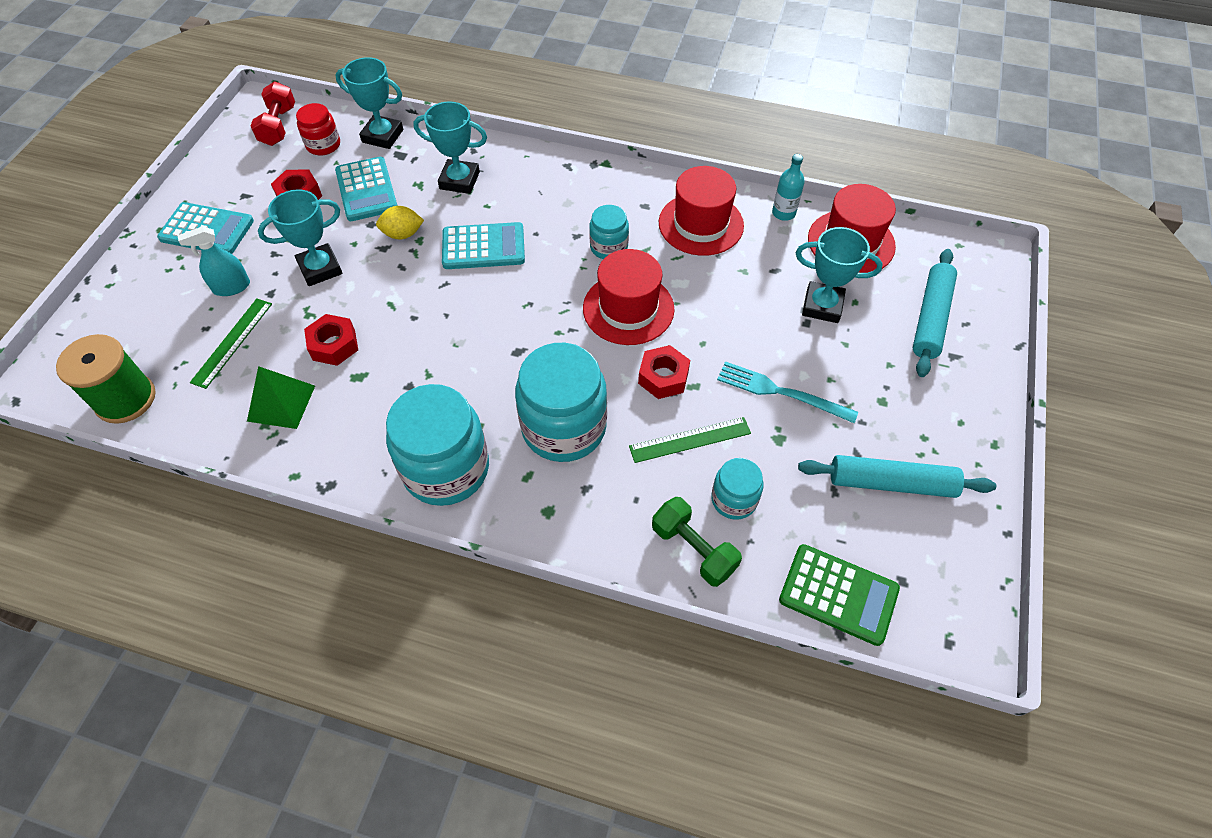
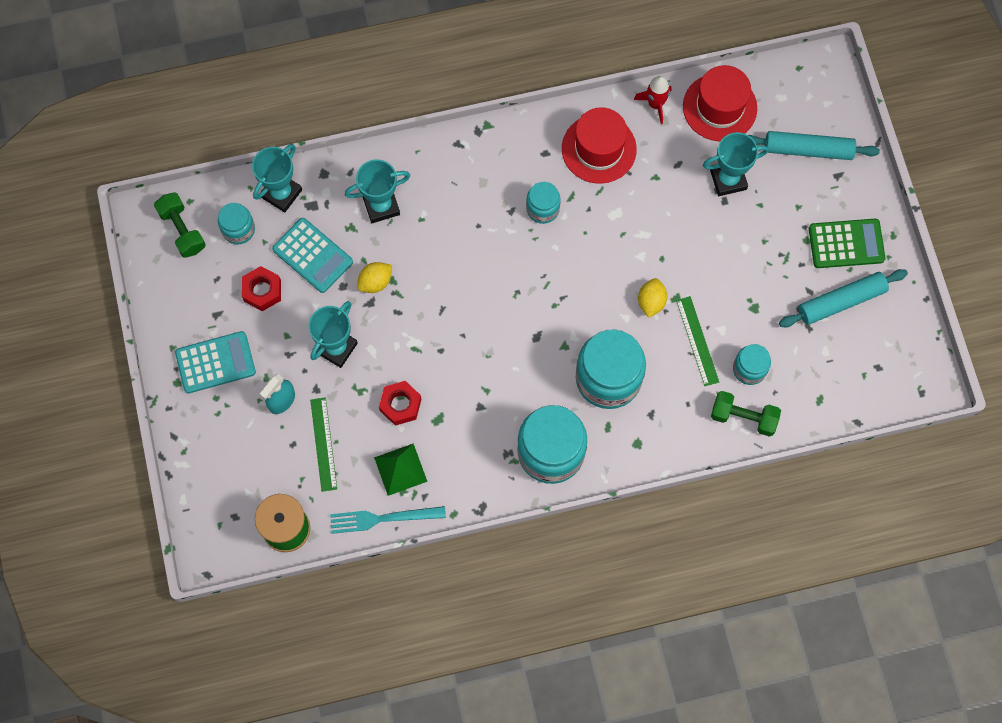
camera: 30 degrees left, 15 degrees up
(278, 126) = (182, 230): red dumbbell -> green dumbbell
(323, 145) = (238, 229): red jar -> turquoise jar
(382, 136) = (281, 193): turquoise trophy -> turquoise trophy turned 45 degrees counterclockwise
(483, 247) = (447, 260): turquoise calculator -> none
(628, 308) = (592, 257): red hat -> none
(663, 377) = (651, 302): red nut -> yellow lemon
(690, 439) = (697, 341): green ruler -> green ruler turned 60 degrees counterclockwise
(781, 392) = (737, 270): turquoise fork -> turquoise fork (383, 518)
(783, 213) = (655, 104): turquoise bottle -> red rocket
(838, 594) = (845, 398): green calculator -> green calculator (846, 244)
(930, 318) = (808, 150): turquoise rolling pin -> turquoise rolling pin turned 75 degrees counterclockwise

